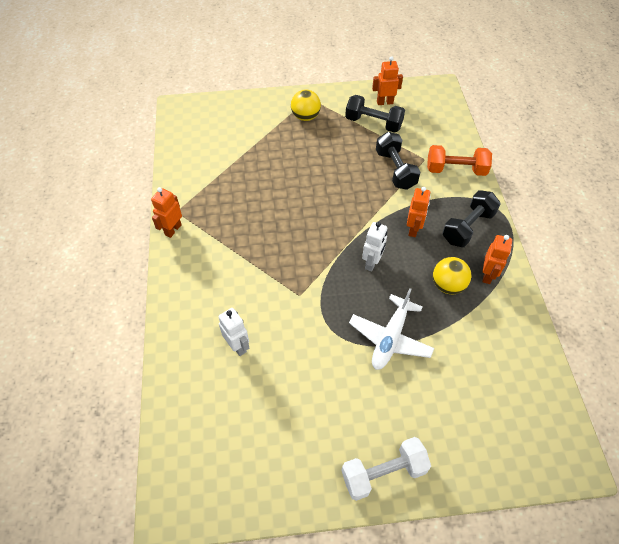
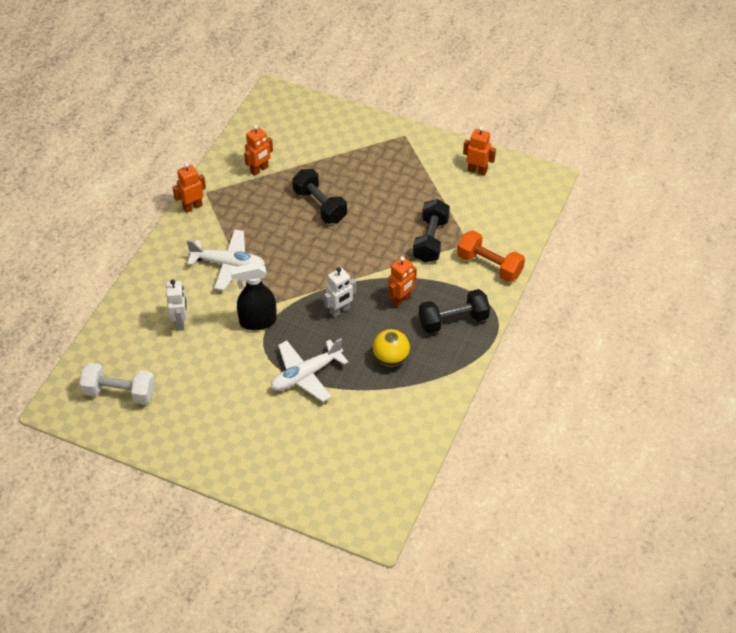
camera: 30 degrees right, 5 degrees down
(243, 267) = (228, 264): none -> white plane
(305, 117) = (386, 153): yellow ball -> none
(309, 309) = (257, 321): none -> black spray bottle
(373, 123) = (448, 187): black dumbbell -> black dumbbell (320, 205)
(383, 473) = (223, 461): white dumbbell -> white dumbbell (119, 392)
(487, 275) = (434, 367): orange robot -> orange robot (259, 170)

